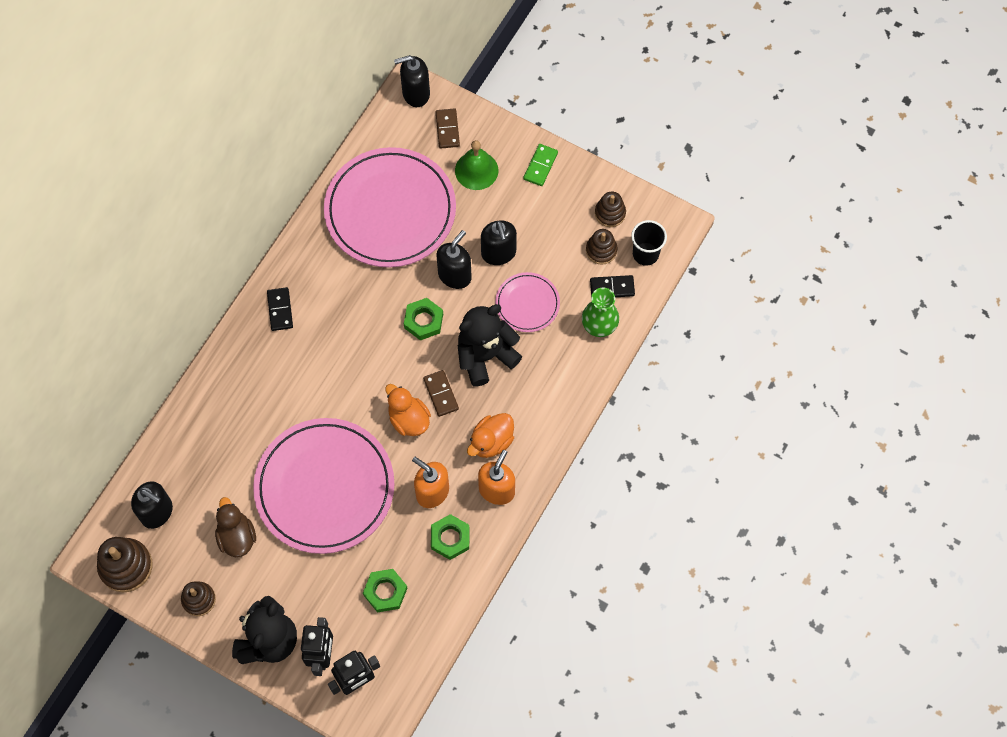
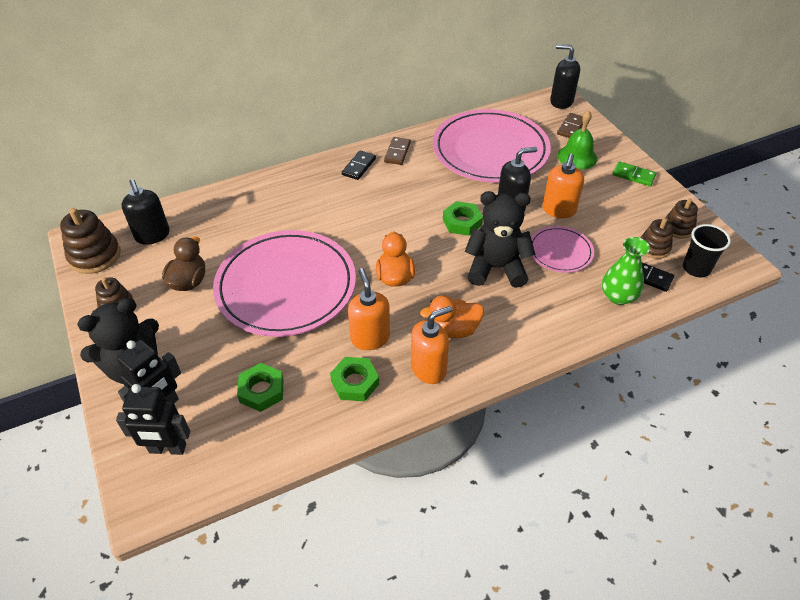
camera: 35 degrees right, 20 degrees down
(441, 394) = (436, 274): brown domino -> brown domino (397, 152)
(498, 253) = (558, 210): black soap dispenser -> orange soap dispenser
(540, 166) = (633, 175): green domino -> green domino turned 60 degrees clockwise

